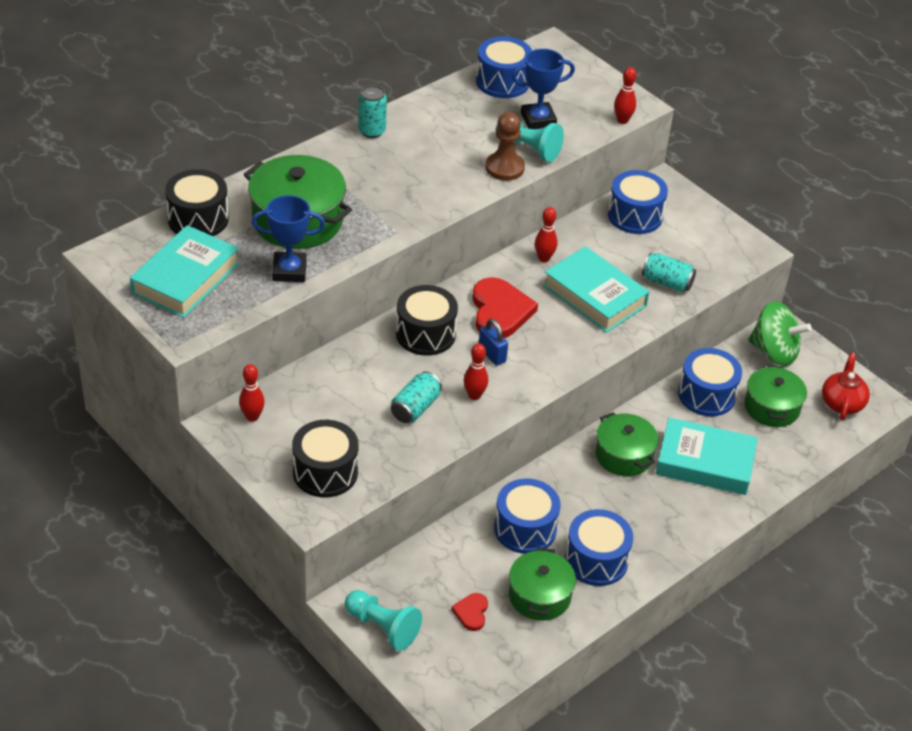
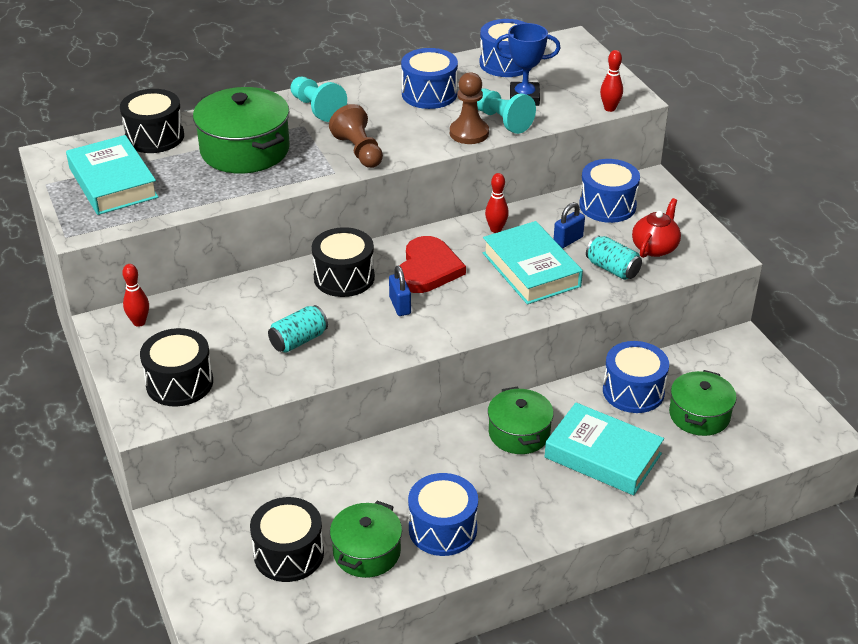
camera: 20 degrees right, 5 degrees down
(186, 278) = (113, 182): turquoise book -> turquoise book turned 75 degrees counterclockwise
(289, 271) = (212, 190): blue trophy -> none
(371, 131) = (357, 88): turquoise can -> none
(382, 627) = (193, 549): turquoise pawn -> turquoise pawn (317, 108)
(410, 204) = (359, 151): none -> brown pawn
(471, 613) = (289, 554): red heart -> black drum
(474, 395) = (363, 339): red bowling pin -> none
(525, 529) = (383, 484): blue drum -> blue drum (429, 94)
(615, 259) = (568, 240): none -> blue padlock
(774, 352) = (724, 363): green spinning top -> none
(842, 403) = (780, 424): red teapot -> red teapot (655, 247)

